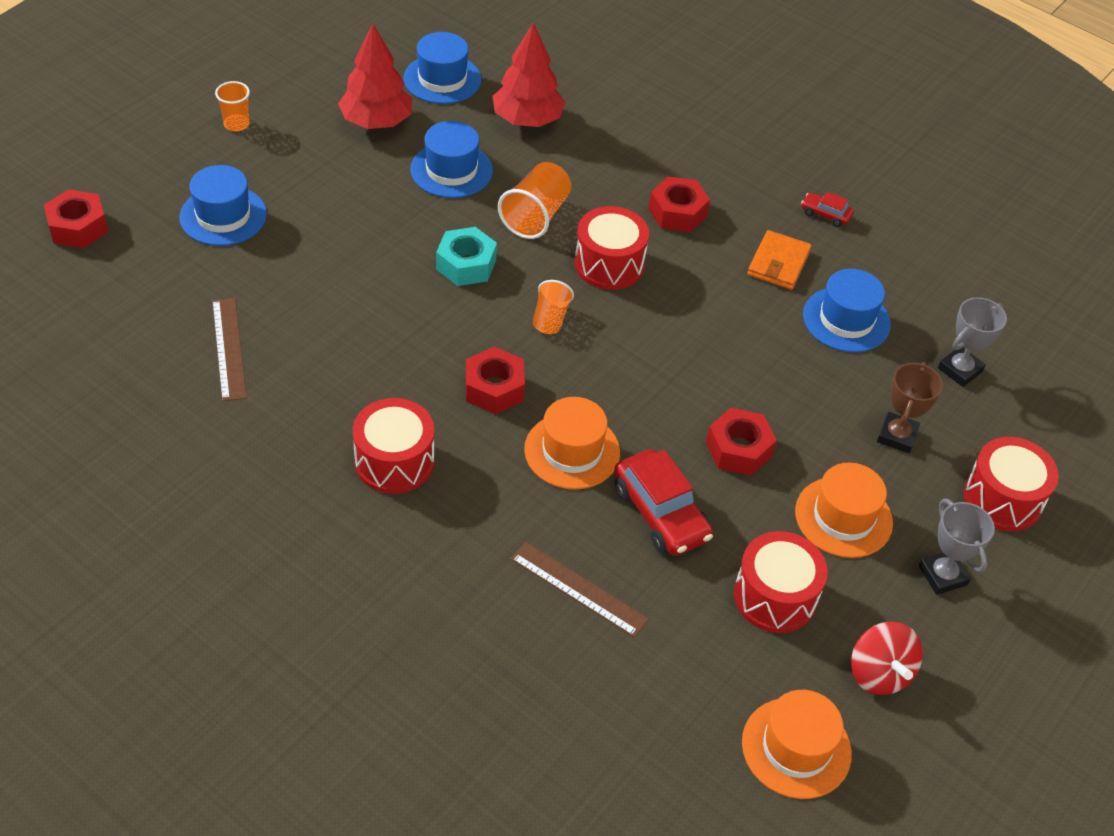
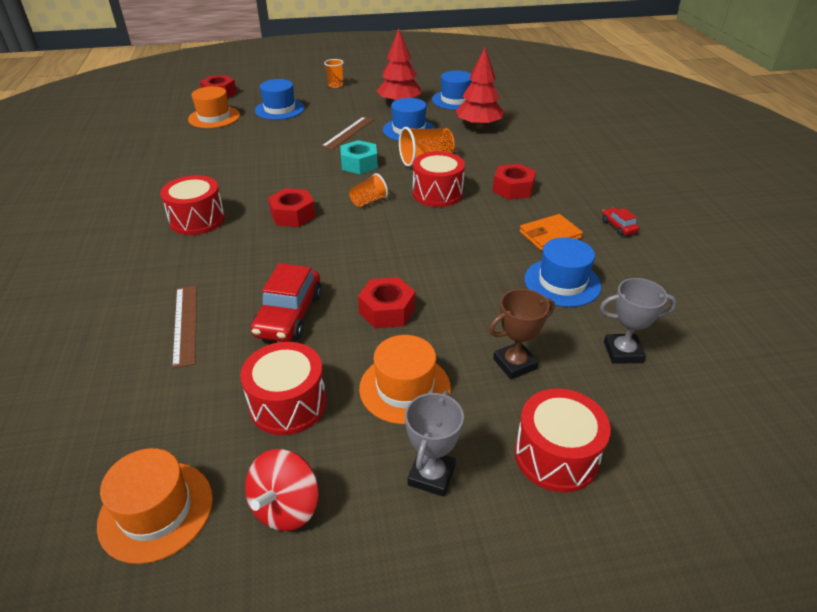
camera: 45 degrees right, 10 degrees down
(229, 348) = (204, 149): brown ruler -> brown ruler (348, 133)
(572, 451) = (288, 260): orange hat -> orange hat (214, 117)

